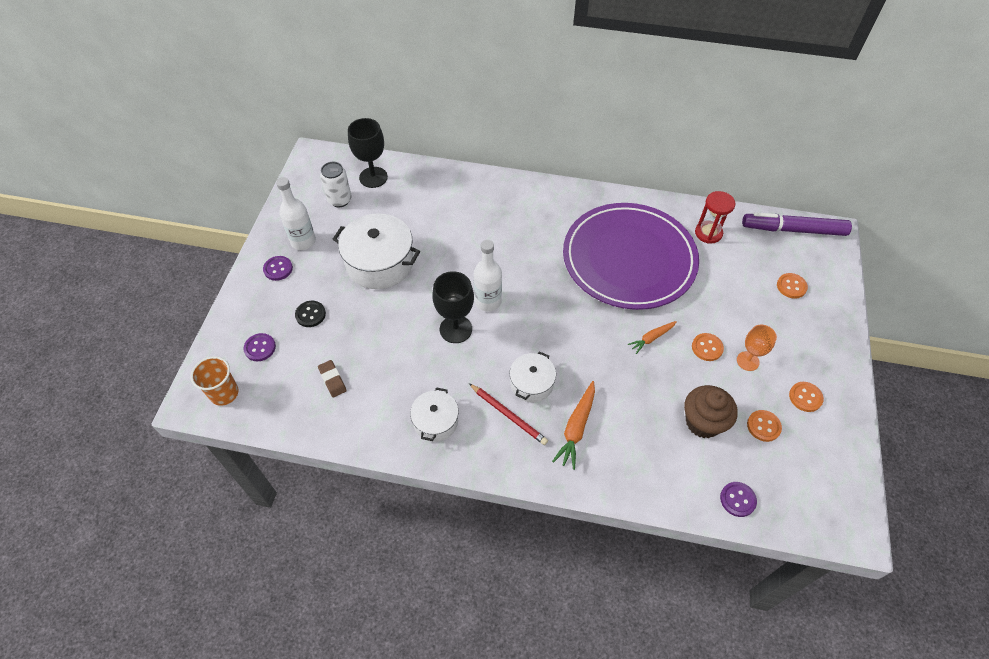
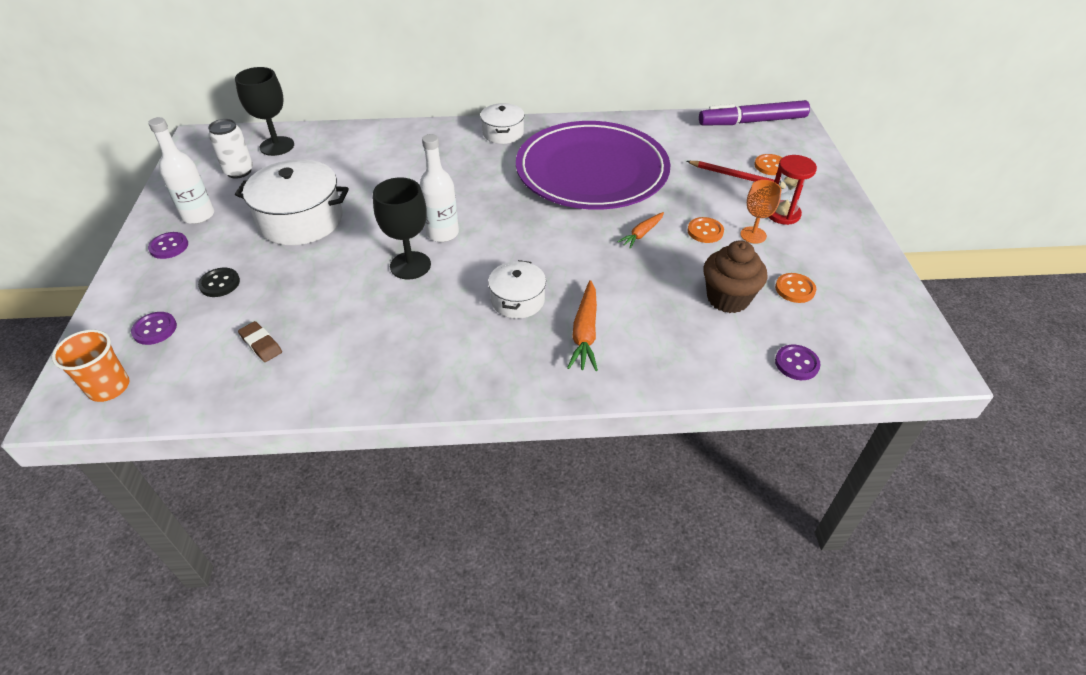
camera: 15 degrees left, 10 degrees down
(435, 421) = (408, 361): white pot -> white pot (503, 133)
(508, 415) = (498, 336): red pencil -> red pencil (736, 176)
(708, 233) = (668, 137): red hourglass -> red hourglass (782, 214)
(805, 397) = (827, 255): orange button -> none

